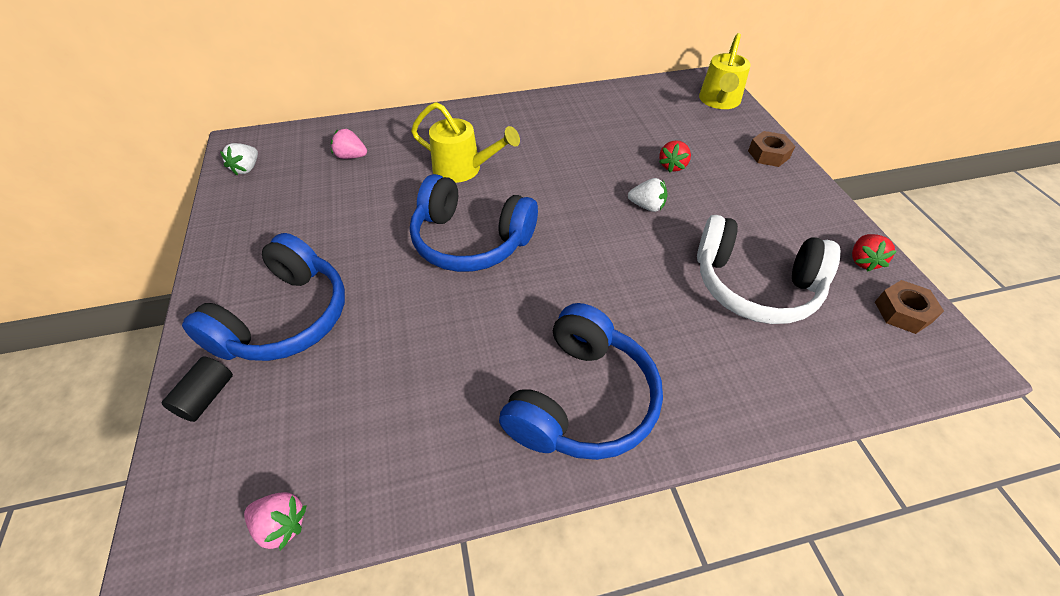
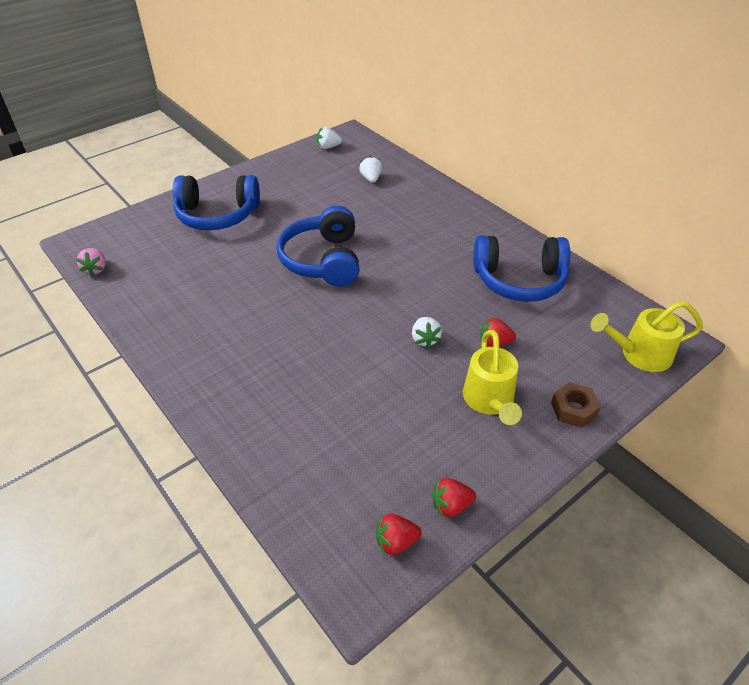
camera: 65 degrees right, 5 degrees down
(206, 397) = (156, 214): black cylinder -> none
(351, 156) = (371, 179): pink strawberry -> white strawberry
(464, 169) = (396, 231): yellow watering can -> yellow watering can (490, 401)
(582, 400) = (210, 354): blue headphones -> blue headphones (519, 280)
(754, 285) = (368, 426): white headphones -> none
(903, 312) = (396, 542): brown nut -> red strawberry

